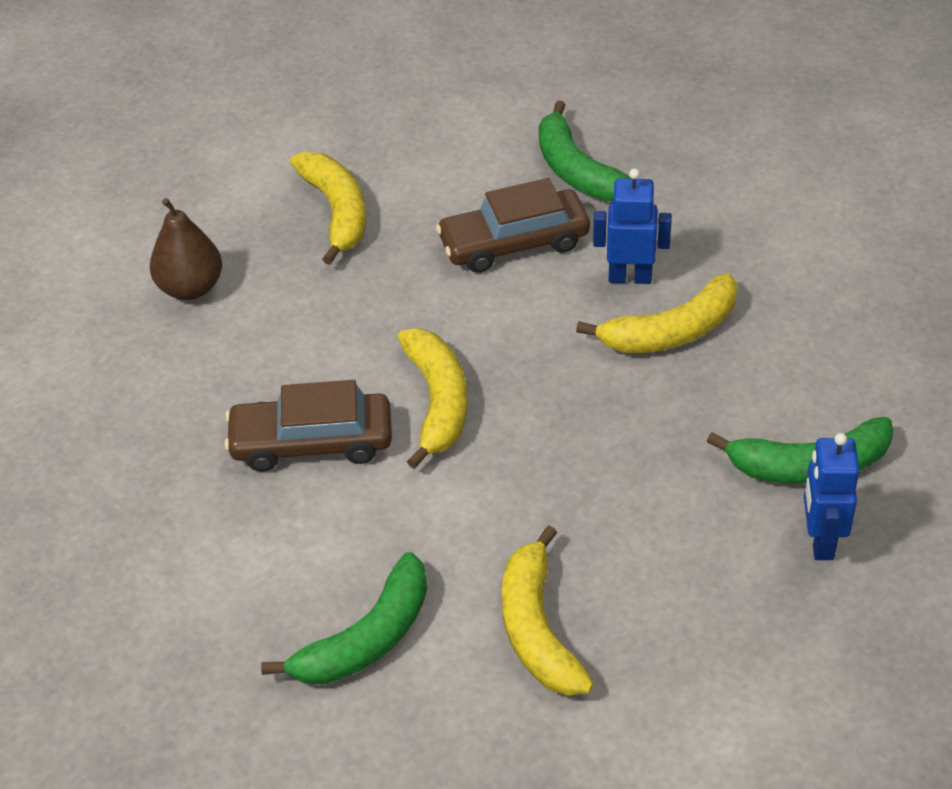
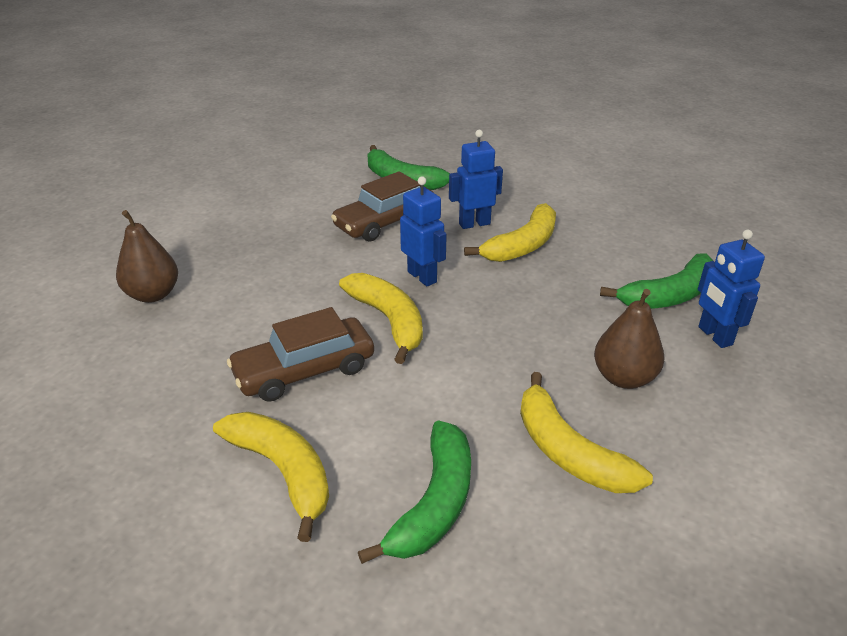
camera: 25 degrees left, 10 degrees down
(337, 212) = (248, 230): yellow banana -> yellow banana (283, 472)
(512, 347) = (422, 277): none -> blue robot
(663, 562) = (623, 378): none -> brown pear

